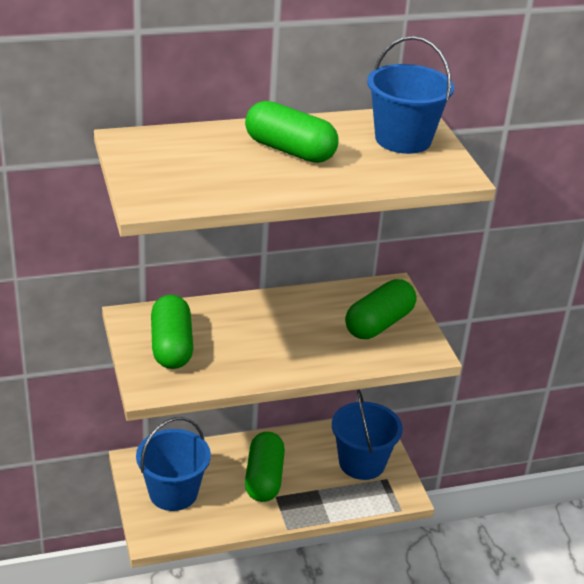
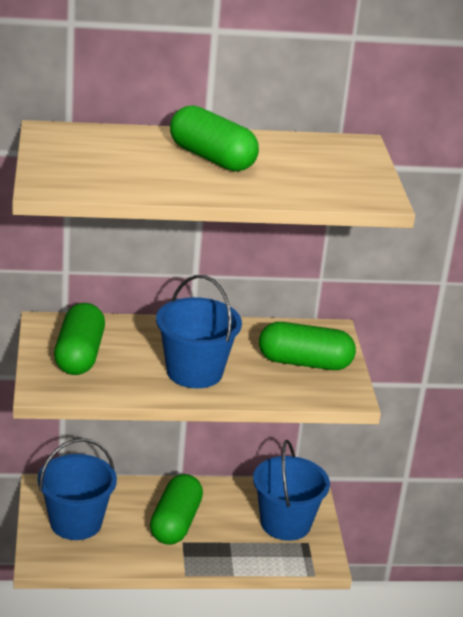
camera: 10 degrees right, 5 degrees down
(379, 324) = (304, 363): green capsule -> green capsule turned 45 degrees clockwise
(403, 139) = (335, 161): blue bucket -> blue bucket (194, 372)

